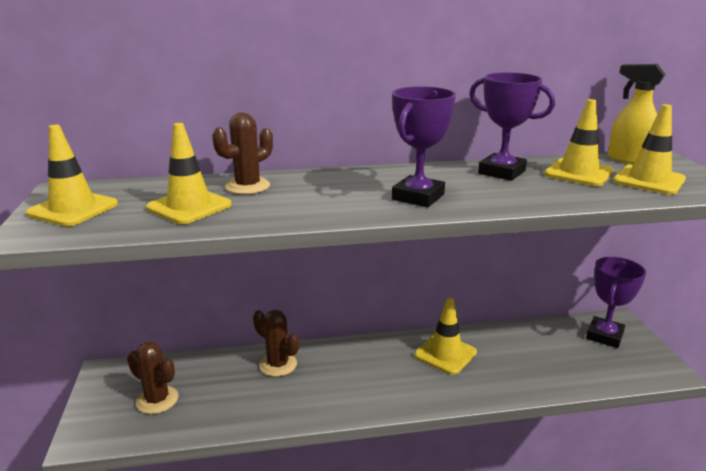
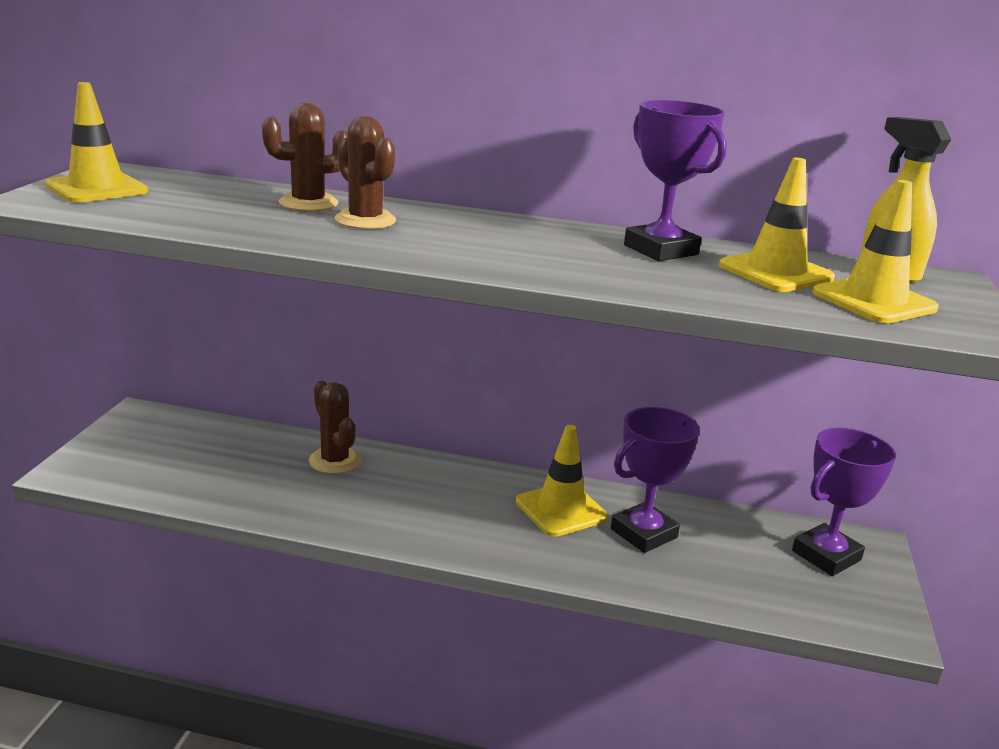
camera: 20 degrees right, 0 degrees up
(157, 400) = (171, 457): brown cactus -> brown cactus (365, 220)
(189, 206) = (216, 209): yellow traffic cone -> none
(418, 197) = (499, 253): purple trophy -> purple trophy (643, 533)

